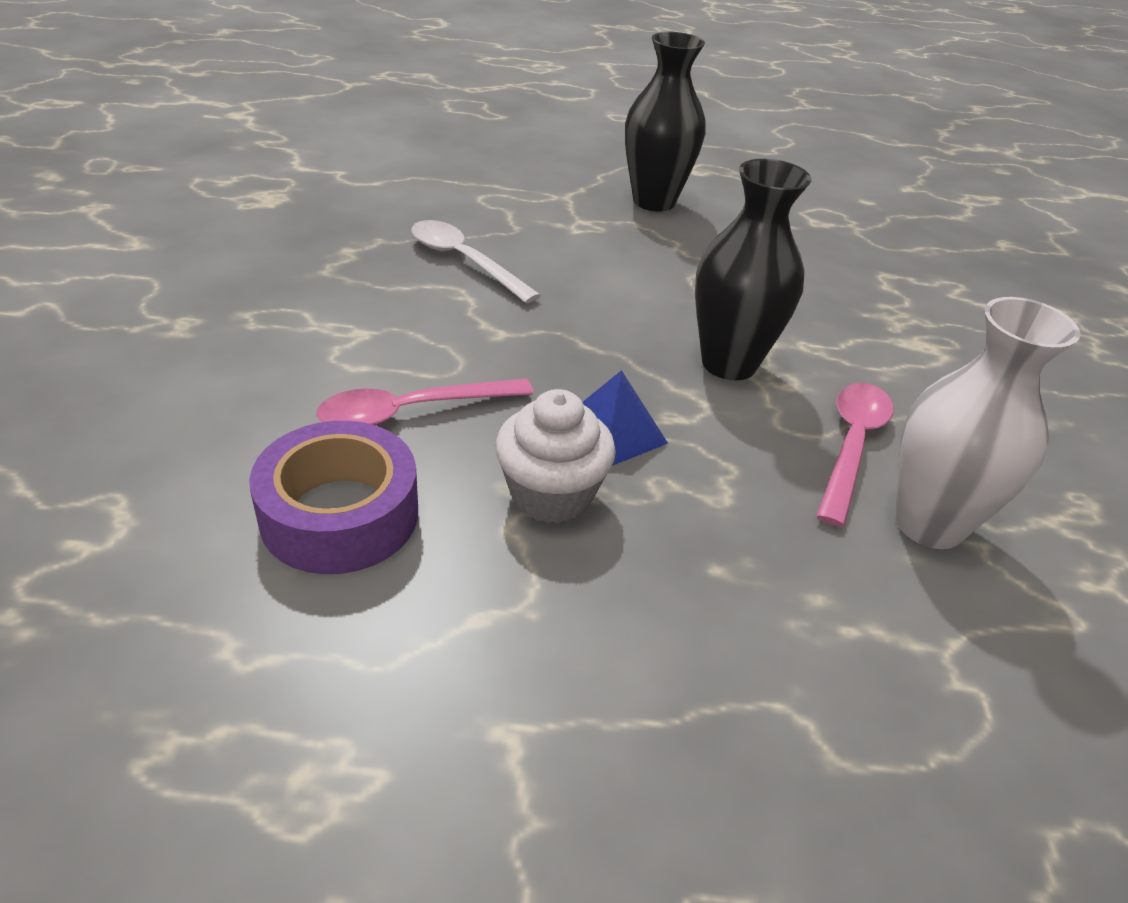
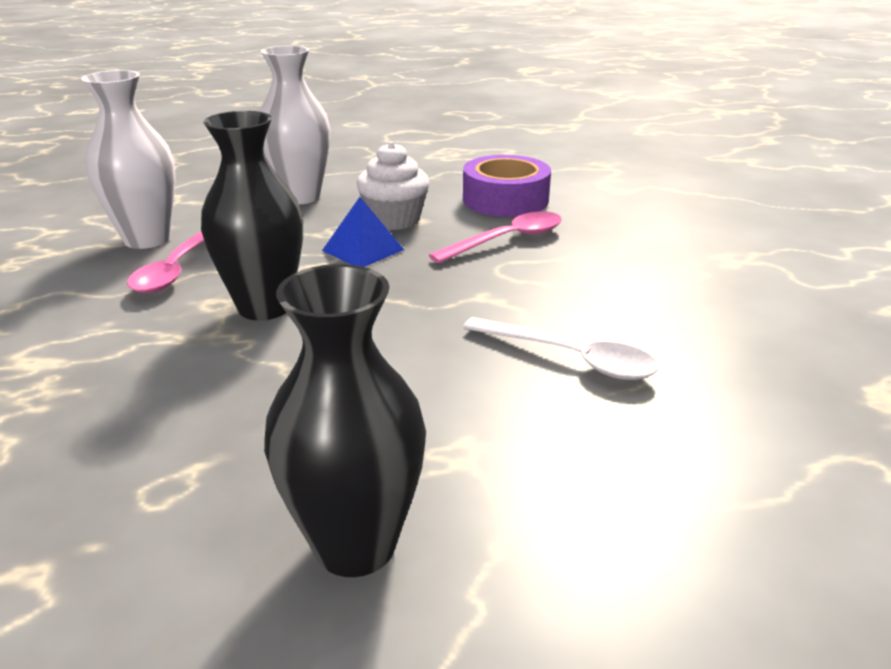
camera: 170 degrees right, 10 degrees down
(706, 611) = (300, 197): none -> white vase

